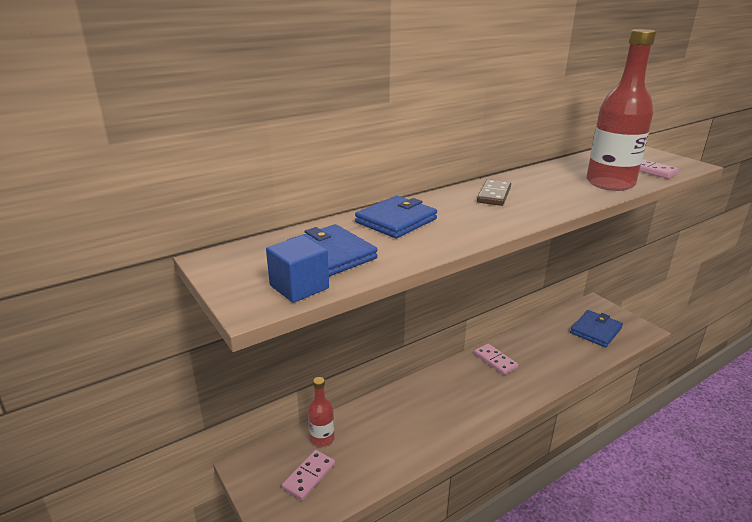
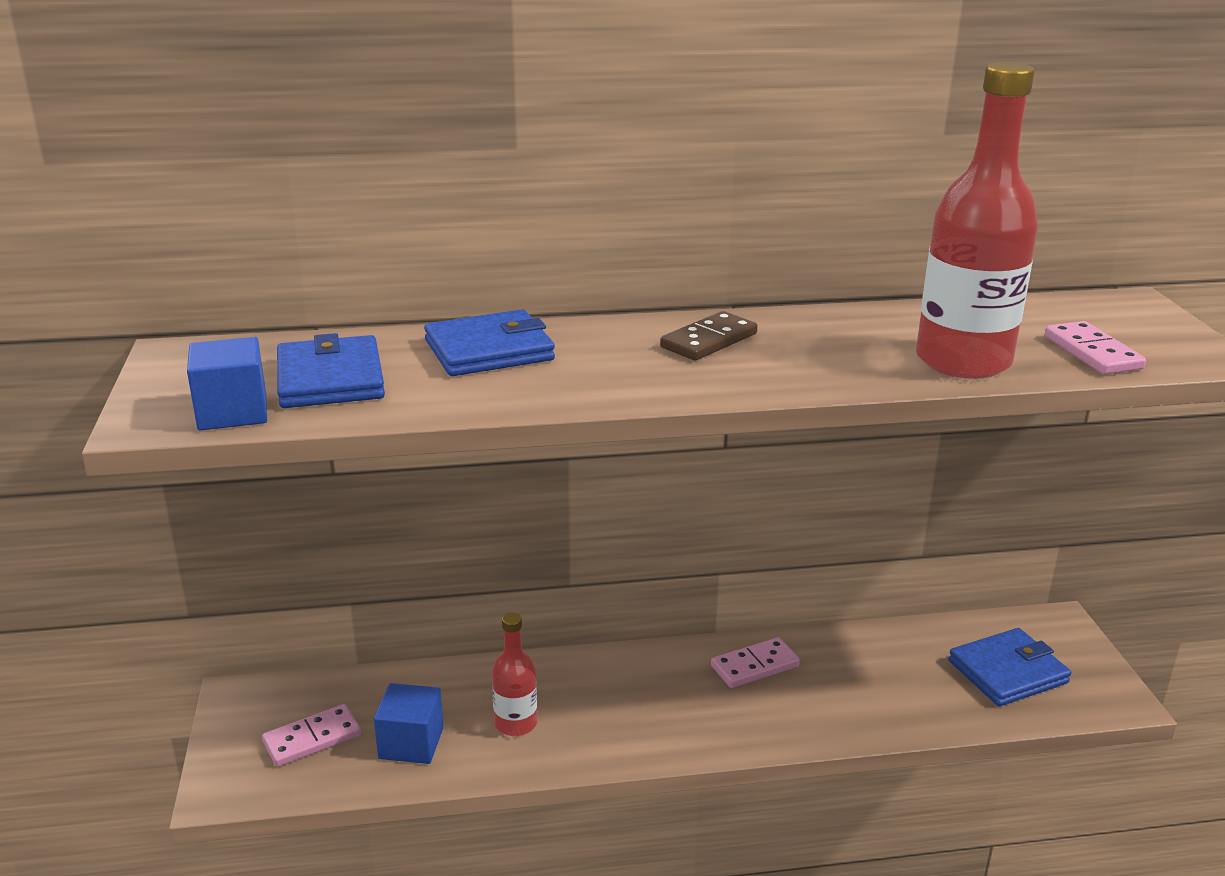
camera: 25 degrees right, 0 degrees up
(322, 438) = (372, 694): red bottle -> red bottle (516, 723)
(366, 458) = (411, 743): none -> blue cube
(495, 361) = (754, 666): pink domino -> pink domino turned 75 degrees clockwise

